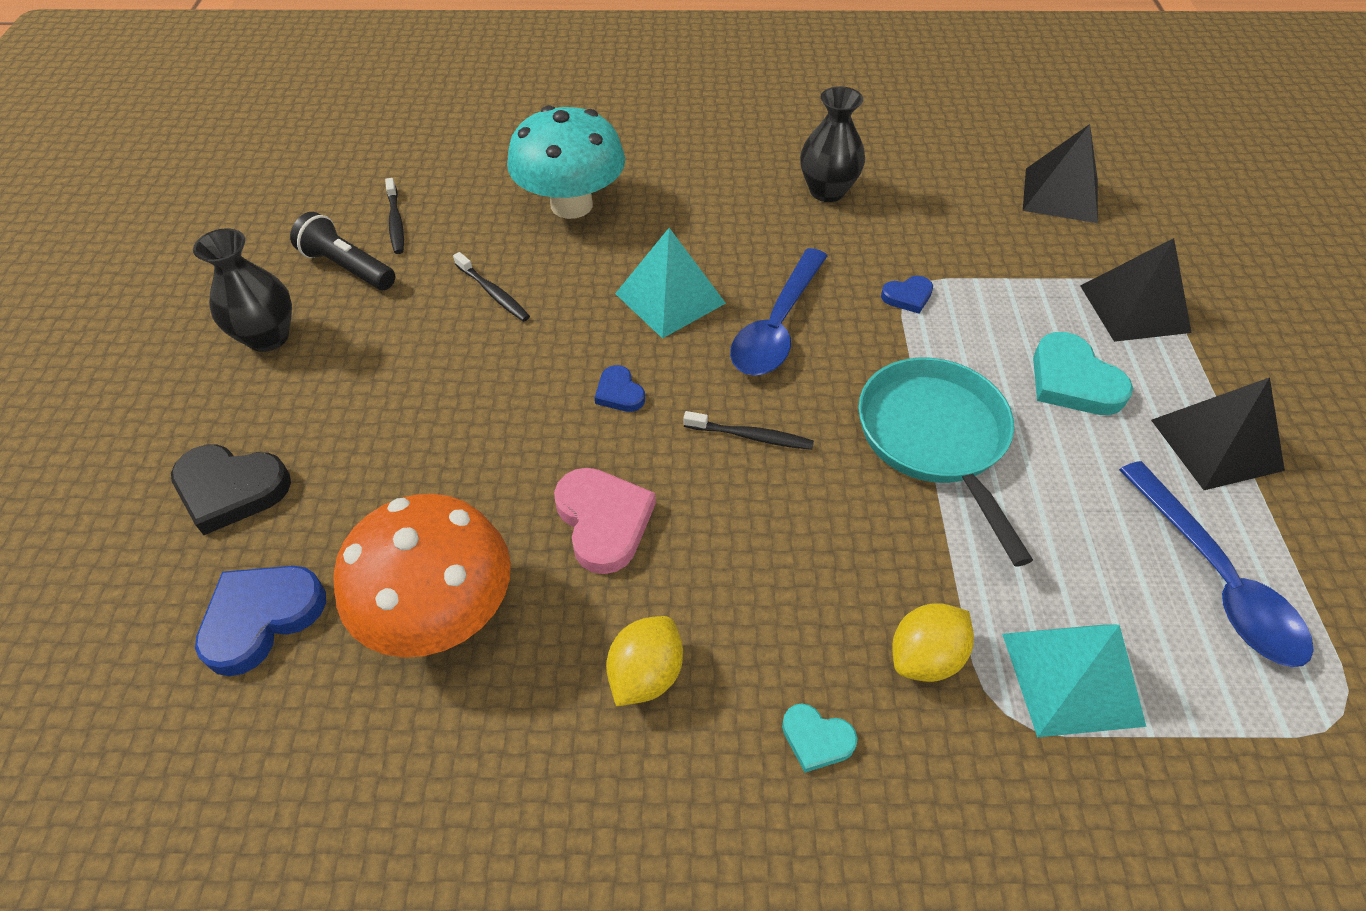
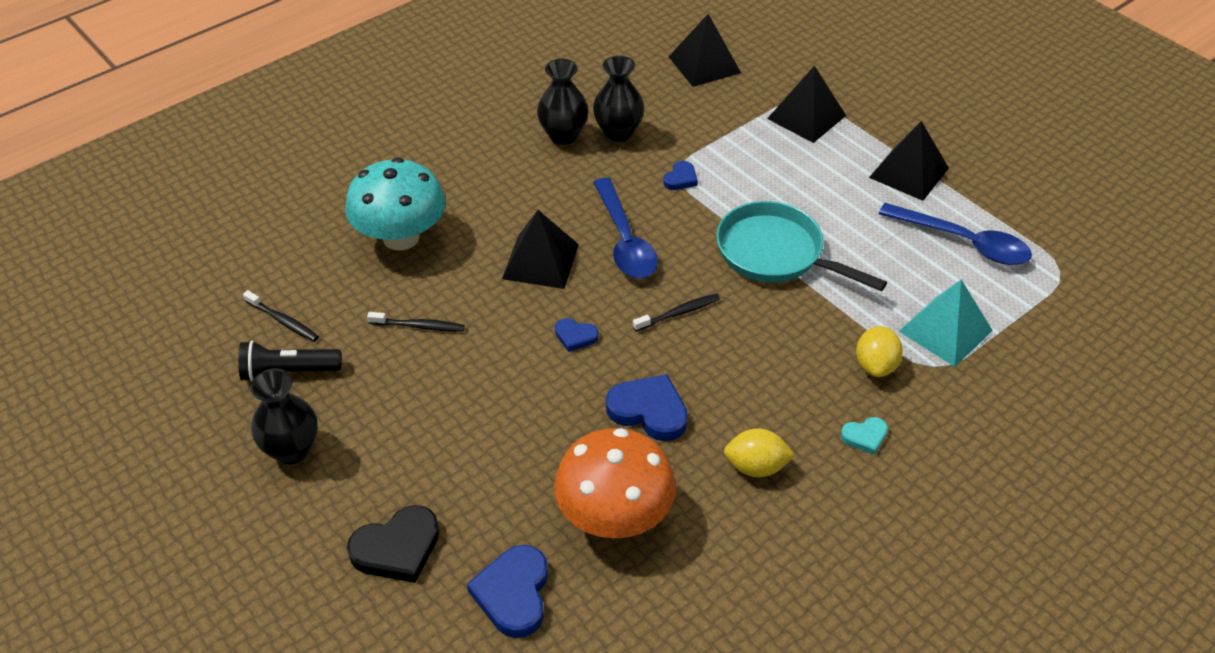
camera: 40 degrees left, 5 degrees down
(603, 521) = (649, 411): pink heart -> blue heart
(646, 674) = (756, 467): yellow lemon -> yellow lemon turned 75 degrees counterclockwise
(670, 298) = (540, 261): turquoise pyramid -> black pyramid
(888, 216) = (618, 132): none -> black vase
(1073, 381) = (813, 178): turquoise heart -> none

